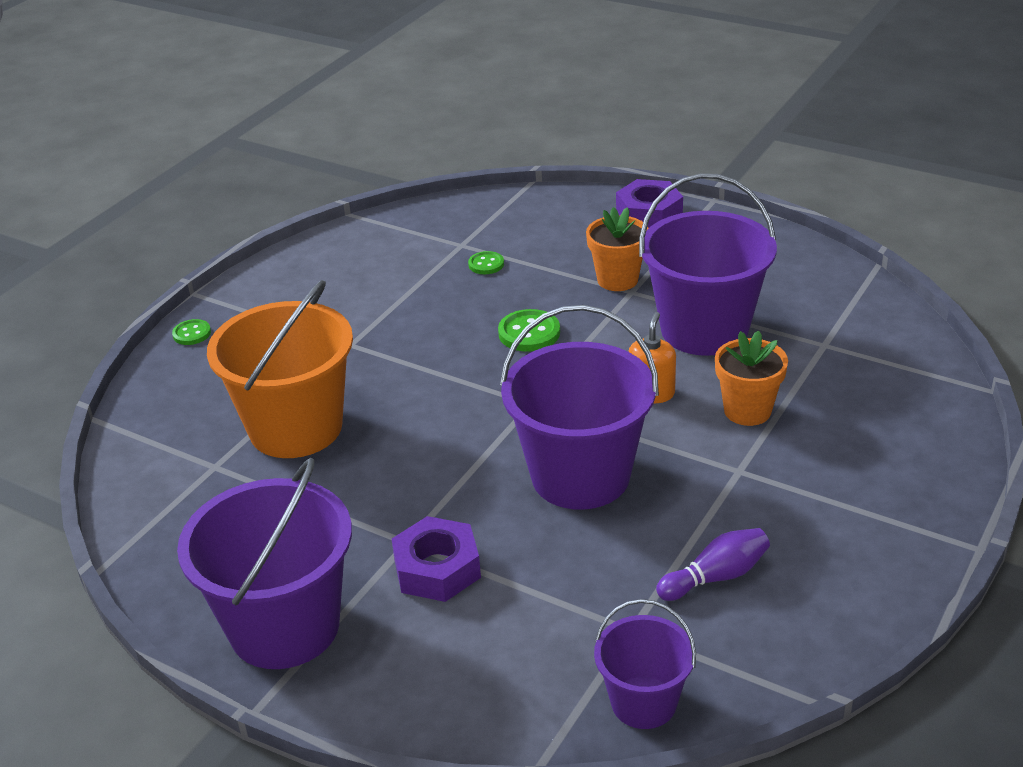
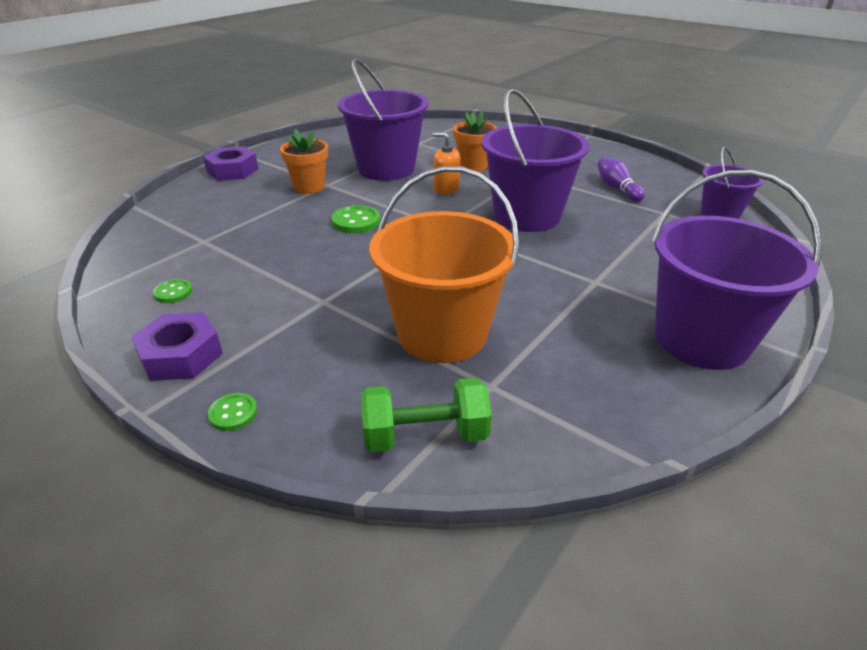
camera: 85 degrees left, 0 degrees up
(156, 434) = (425, 435): none -> green dumbbell
(437, 569) = (623, 270): purple nut -> purple nut (181, 355)
(486, 264) = (245, 232): green button -> green button (173, 292)

